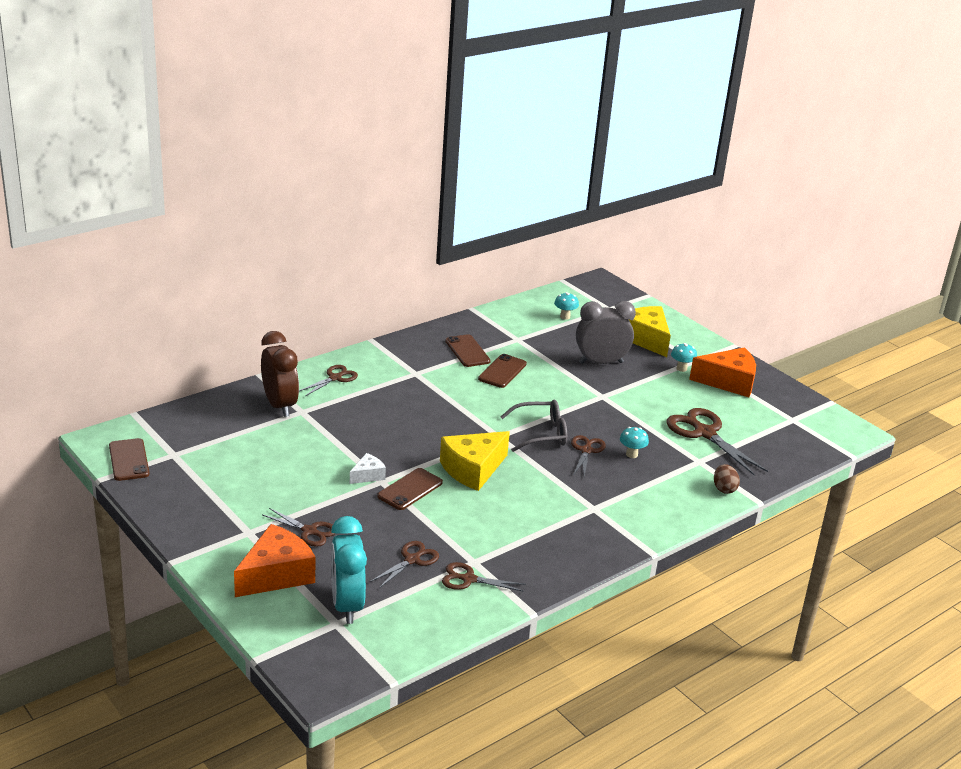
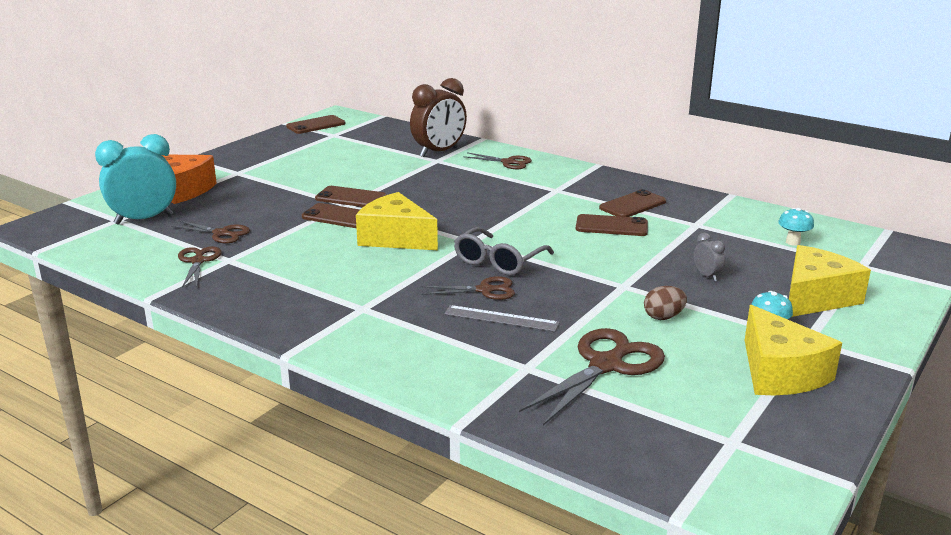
camera: 75 degrees right, 5 degrees down
(309, 531) = (248, 191): brown scissors -> none
(368, 475) = (351, 198): white cheese -> brown phone
(541, 433) = (498, 261): grey glasses -> grey glasses turned 60 degrees clockwise
(601, 363) = (706, 276): grey clock -> grey clock, size x0.44
(631, 454) = (501, 318): turquoise mushroom -> grey ruler
(724, 489) = (470, 393): brown egg -> brown egg (663, 317)
(728, 382) = (779, 372): orange cheese -> yellow cheese

